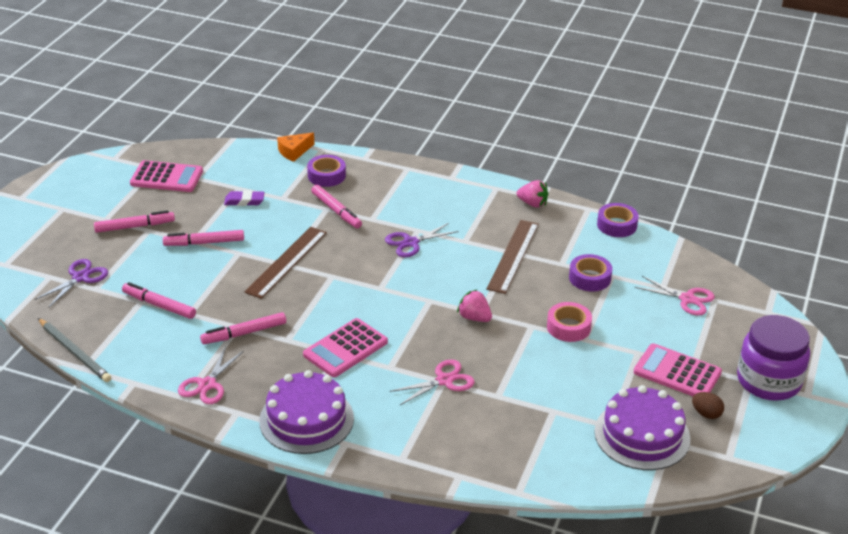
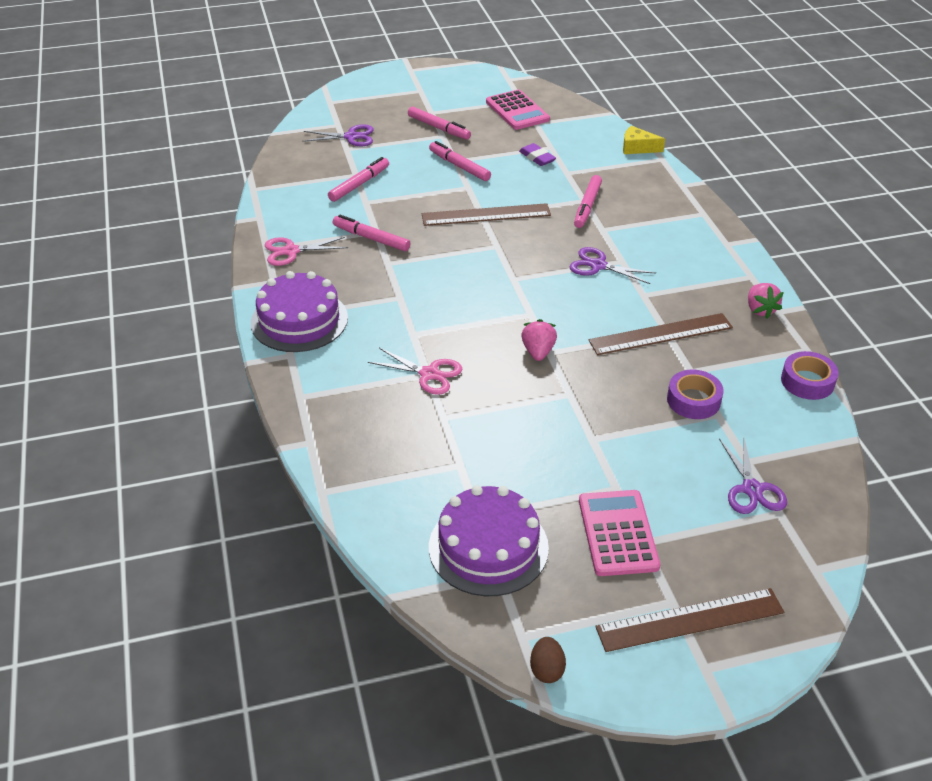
camera: 55 degrees right, 5 degrees up
(74, 352) = (266, 176): grey pencil -> none
(159, 305) = (359, 184): pink marker -> pink marker turned 45 degrees clockwise
(294, 152) = (637, 148): orange cheese -> yellow cheese
(326, 176) = (628, 178): purple tape -> none
(345, 348) = (410, 298): pink calculator -> none
(568, 327) = (597, 419): pink tape -> none
(687, 299) = (751, 489): pink scissors -> purple scissors
(706, 414) = (575, 586): brown egg -> brown egg (546, 670)
(768, 381) = (690, 620): purple jar -> brown ruler

